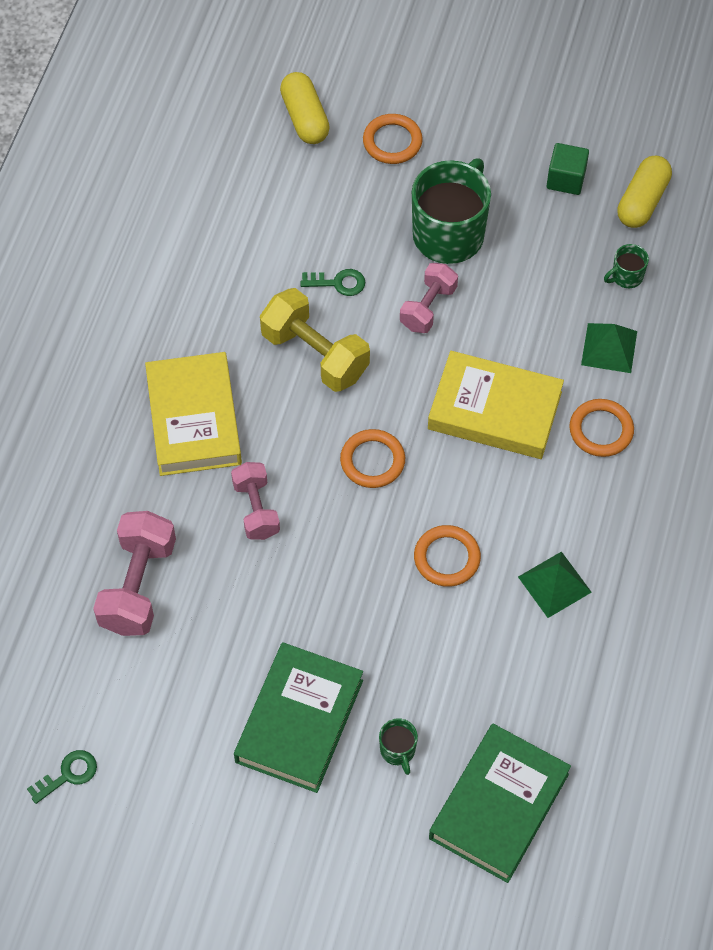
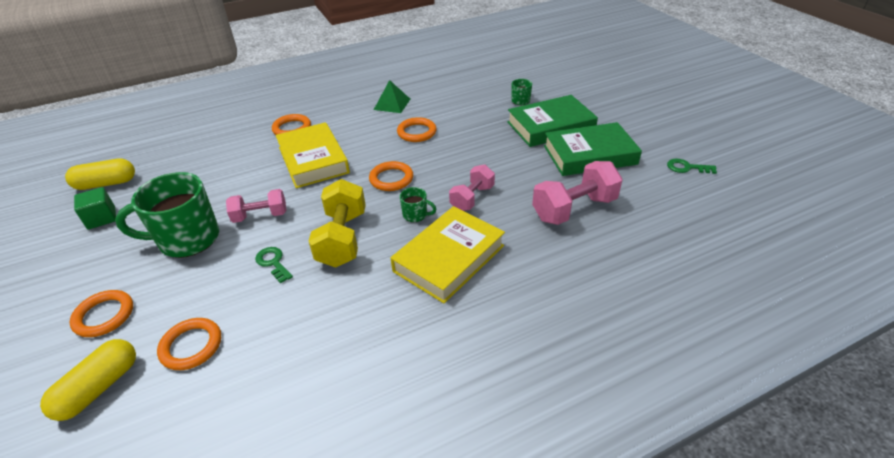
camera: 130 degrees left, 20 degrees down
(290, 185) = (191, 346): none -> orange ring
(499, 806) = (504, 74): green book -> green book (589, 155)
(609, 348) = (234, 148): green pyramid -> none
(626, 276) = (175, 164): green mug -> green mug (415, 215)

